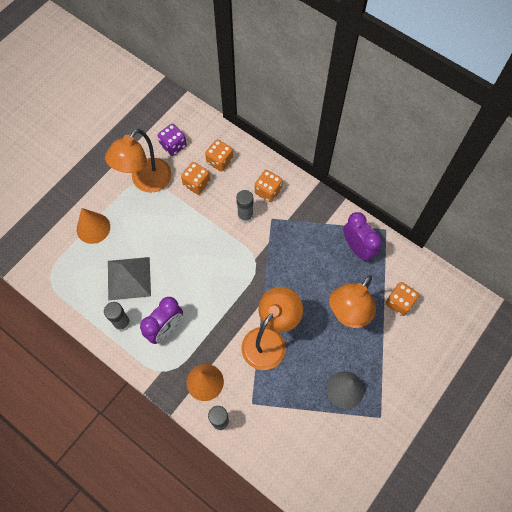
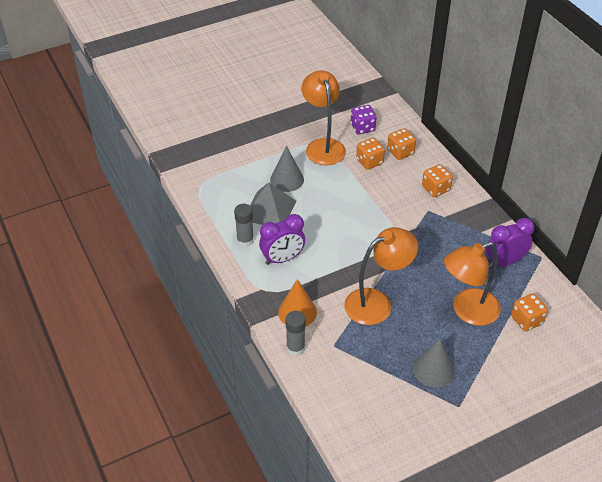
camera: 25 degrees right, 20 degrees down
(93, 228) = (257, 163): orange cone -> none
(129, 235) = (287, 179): none -> grey cone
(146, 182) = (323, 146): orange lamp -> orange lamp turned 105 degrees clockwise
(245, 216) = (403, 200): grey glue stick -> none
(357, 248) = (504, 262): purple clock -> purple clock turned 105 degrees counterclockwise

